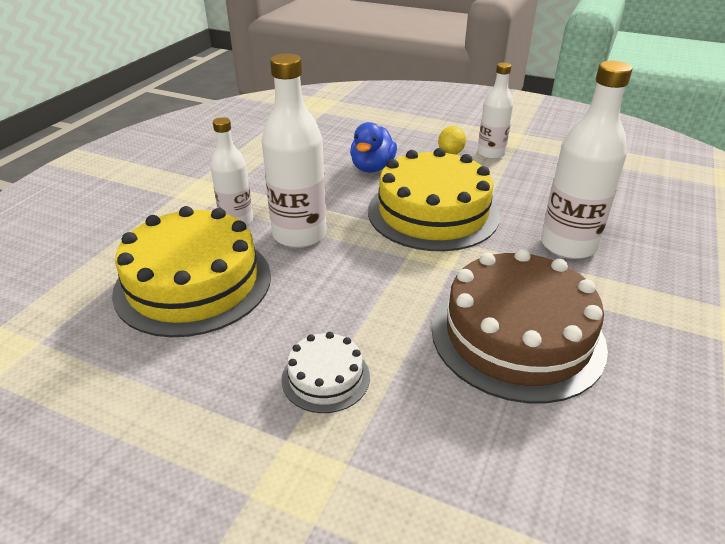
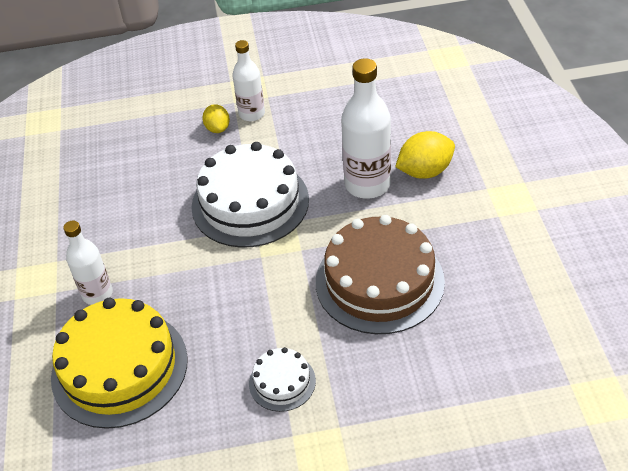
camera: 30 degrees left, 10 degrees up
(299, 235) = (162, 279): white bottle -> none
(372, 168) = (164, 178): blue duck -> none
(433, 212) = (250, 203): yellow cake -> white cake
(646, 260) = (425, 171): none -> yellow lemon

